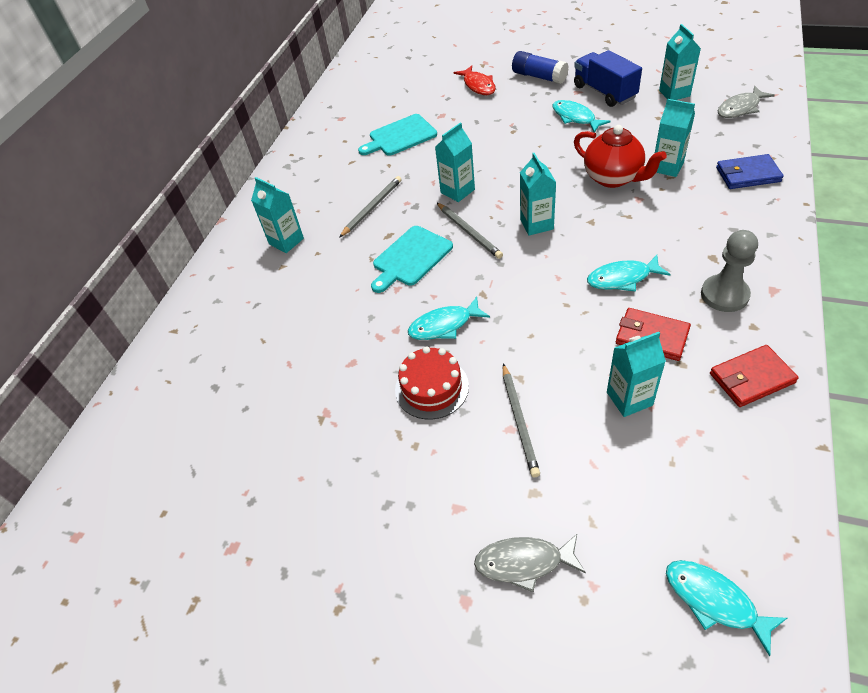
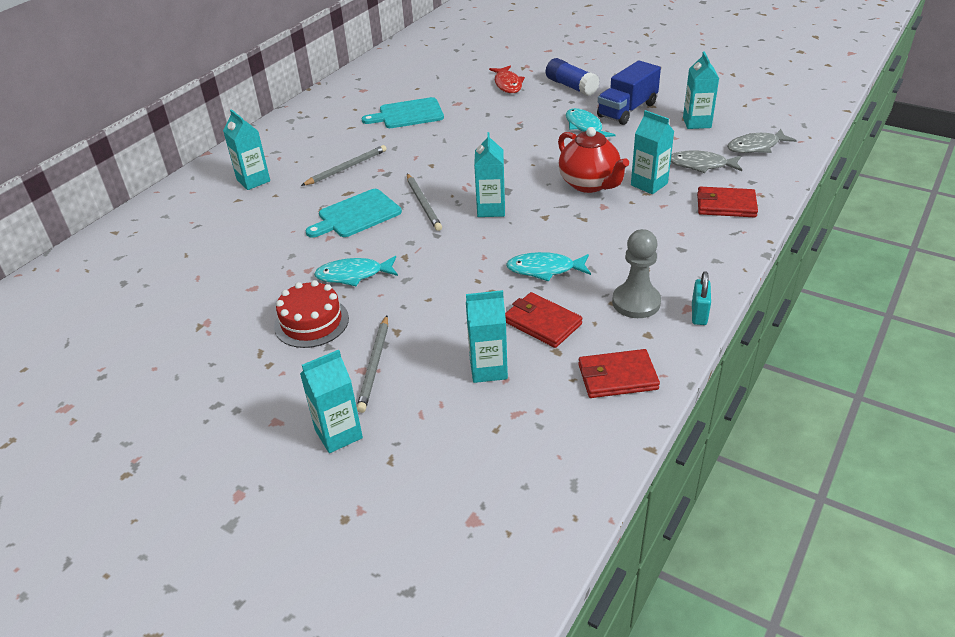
camera: 10 degrees right, 10 degrees down
(457, 191) = (433, 168): turquoise carton -> turquoise carton (338, 434)
(524, 562) = (309, 477): grey fish -> grey fish (701, 165)
(604, 92) = (627, 110): blue truck -> blue truck turned 120 degrees counterclockwise
(714, 601) = (464, 548): turquoise fish -> none
(747, 175) = (726, 205): blue wallet -> red wallet
(787, 294) = (699, 314): none -> turquoise padlock

